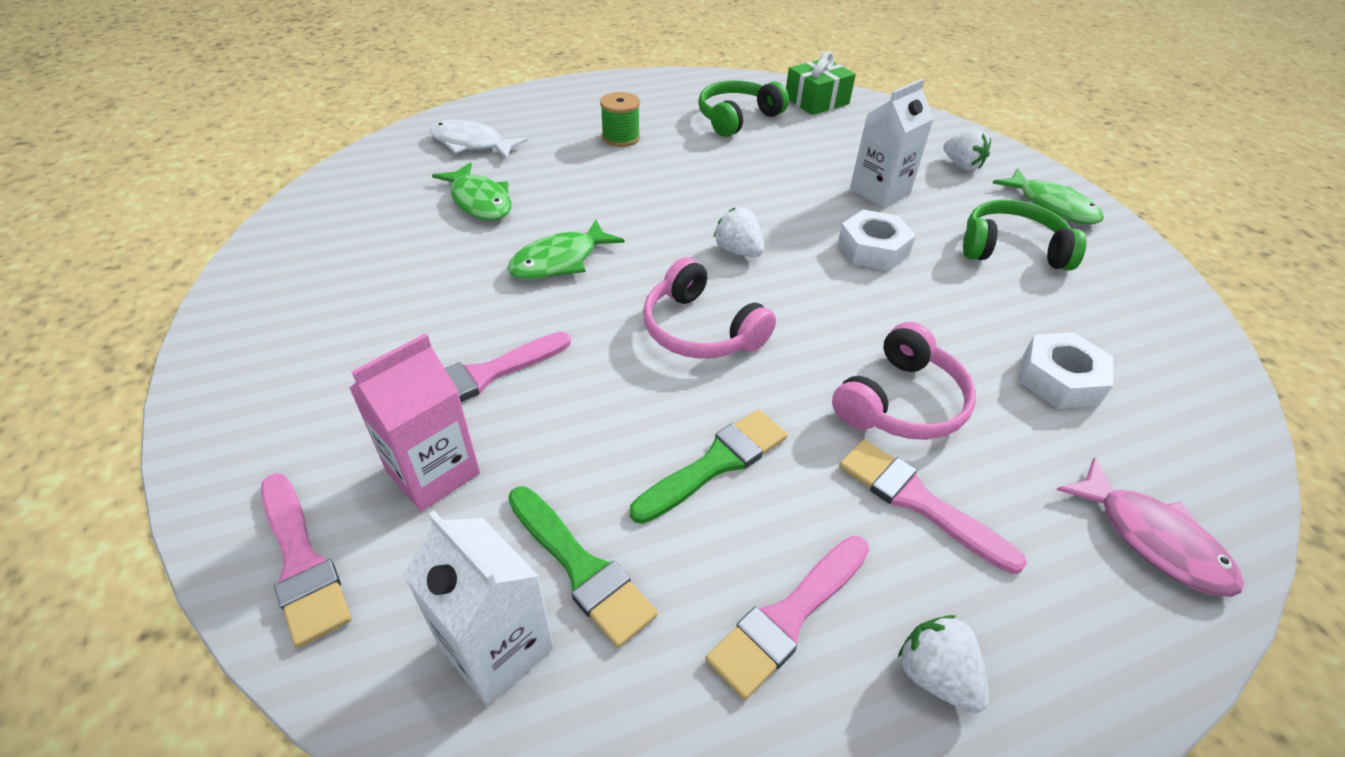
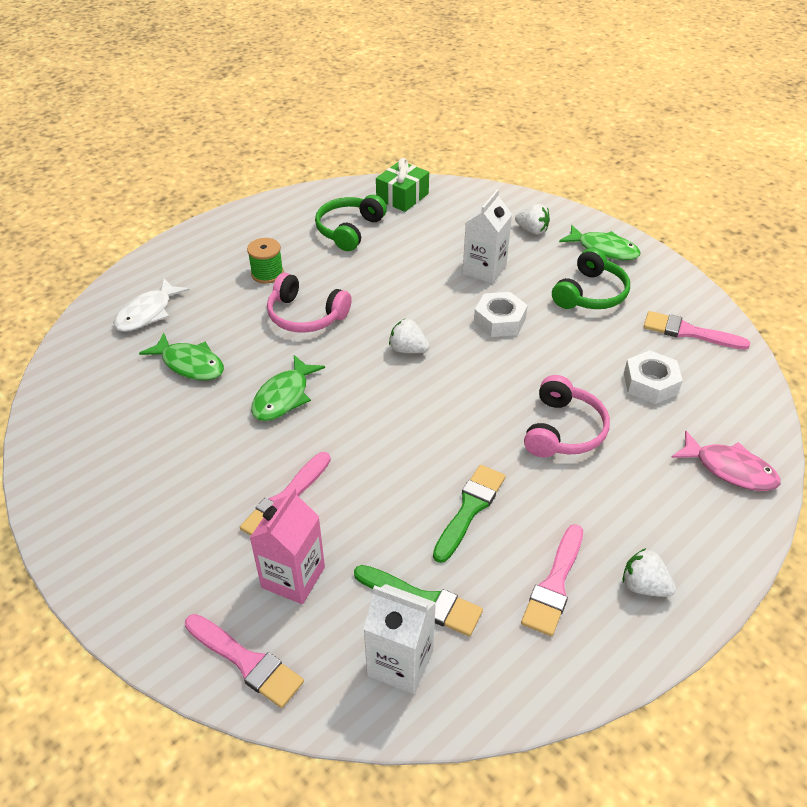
camera: 20 degrees left, 0 degrees up
(471, 144) = (147, 313): white fish -> white fish turned 60 degrees counterclockwise
(701, 330) = (413, 419): pink headphones -> pink headphones (306, 315)
(918, 501) = (597, 491): pink brush -> pink brush (688, 332)
(1012, 249) = (590, 293): green headphones -> green headphones turned 135 degrees clockwise

